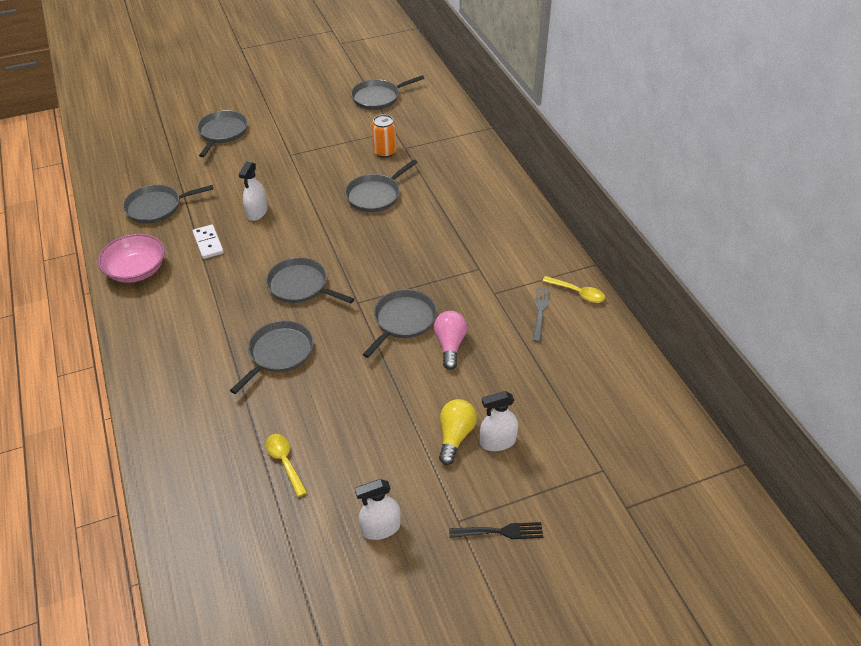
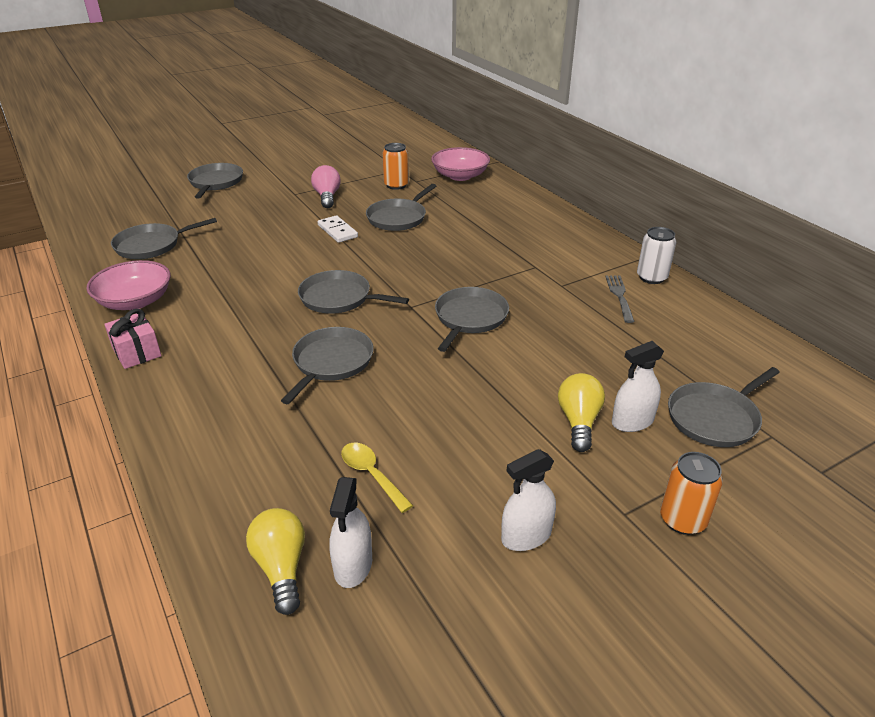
camera: 10 degrees left, 10 degrees down
(132, 324) = (137, 352): none -> pink gift
(206, 527) = (281, 567): none -> yellow light bulb
(208, 243) = (219, 271): white domino -> white domino (337, 231)
(257, 212) = (270, 241): white spray bottle -> white spray bottle (353, 565)
(378, 97) = (375, 148): grey pan -> grey pan (715, 418)
(448, 145) = (460, 176): none -> pink bowl
(450, 345) = (533, 335): pink light bulb -> pink light bulb (327, 197)
(499, 532) = (682, 520): black fork -> orange can
(578, 293) = (651, 277): yellow spoon -> white can

